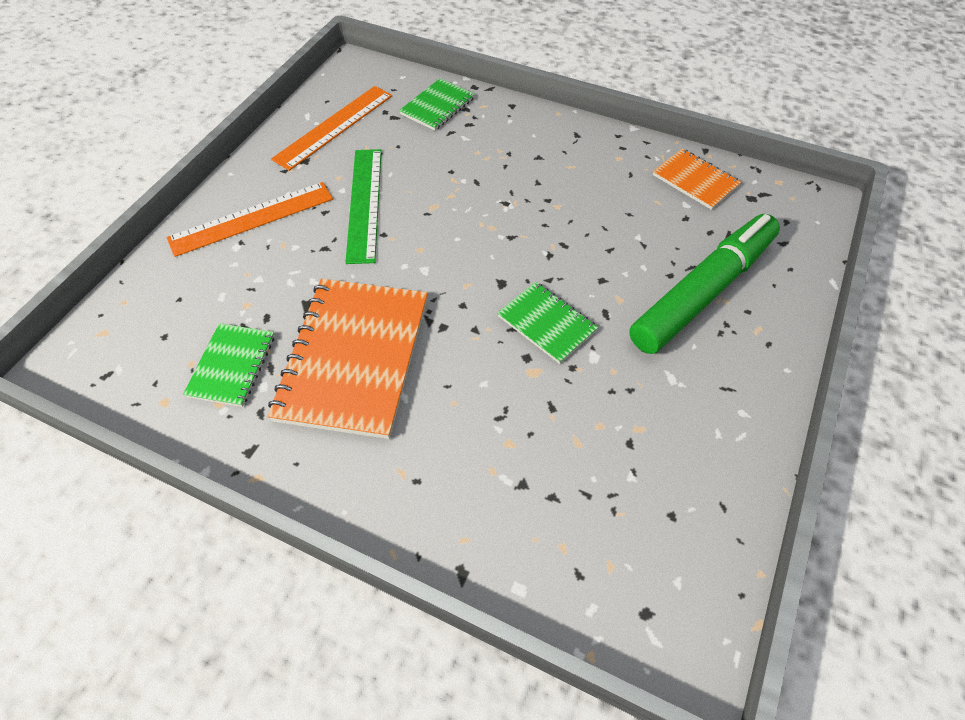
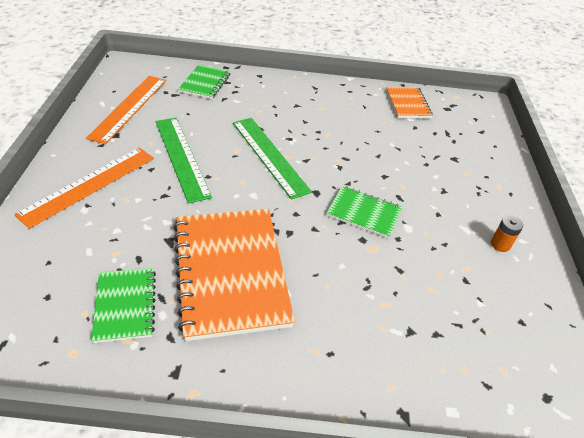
camera: 25 degrees left, 10 degrees down
(468, 222) = (269, 156): none -> green ruler
(695, 181) = (407, 104): orange notebook -> orange notebook turned 60 degrees clockwise
(702, 292) = (452, 170): green marker -> none
(706, 410) = (500, 244): none -> orange battery

